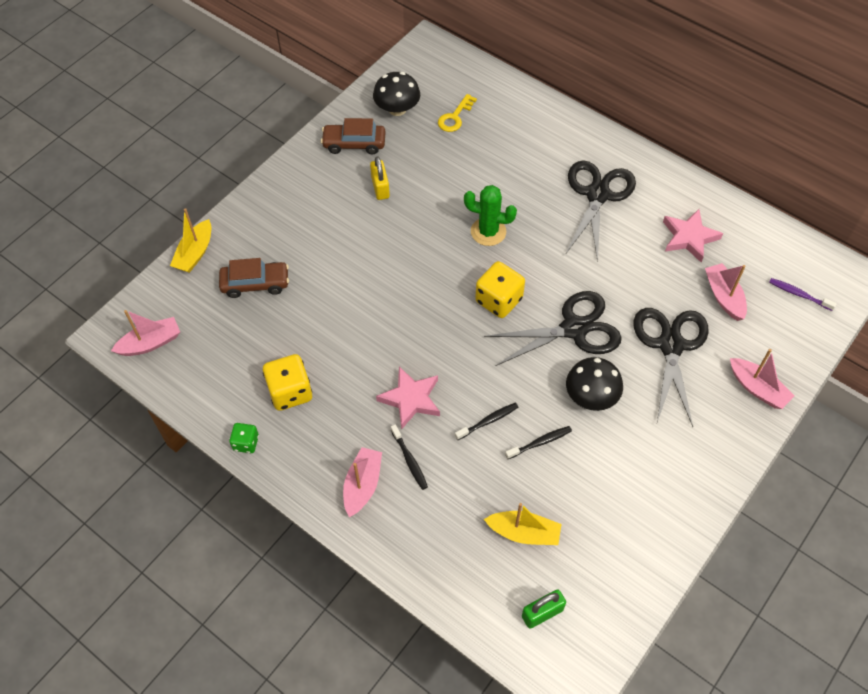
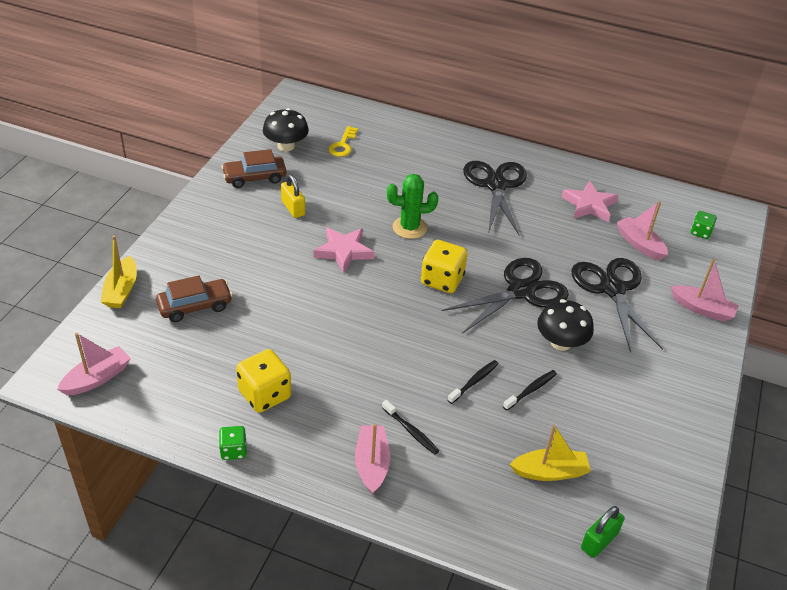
camera: 20 degrees left, 15 degrees down
(411, 399) = (391, 377): pink star -> pink star (344, 251)
(799, 294) = (700, 232): purple toothbrush -> green dice

